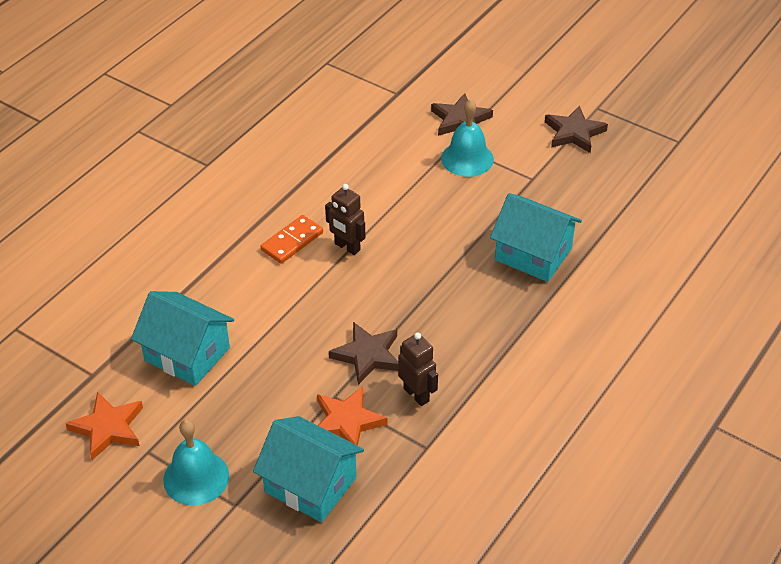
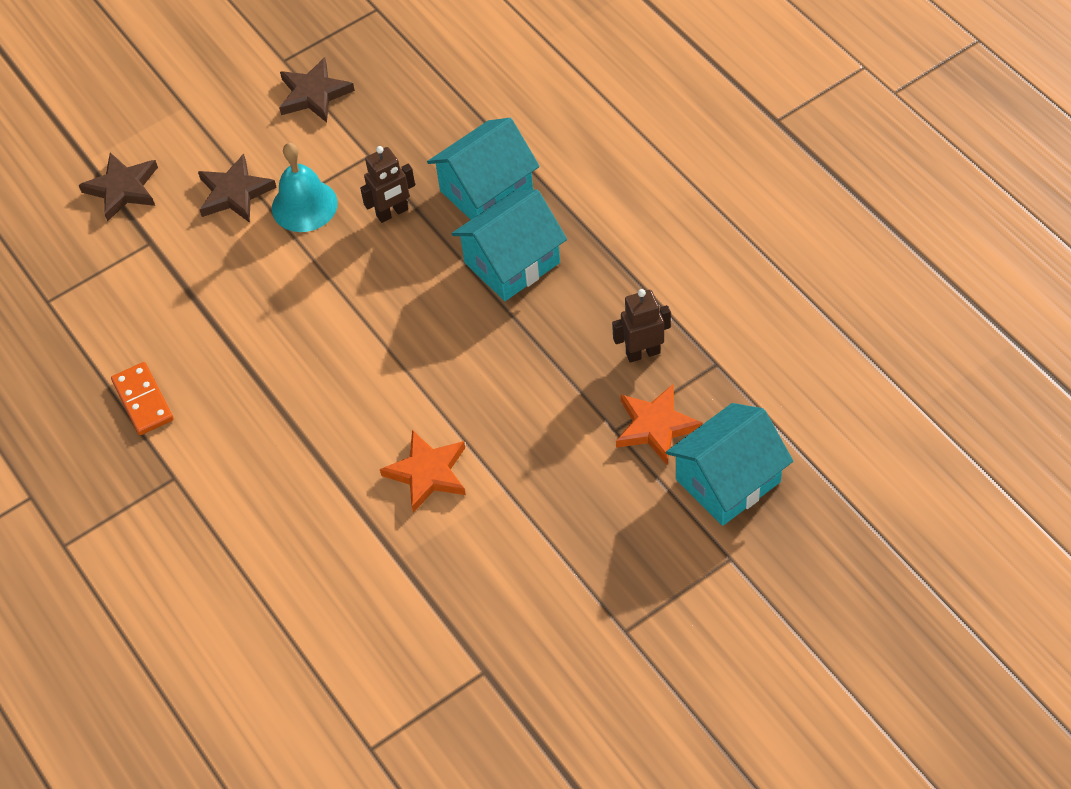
camera: 65 degrees left, 10 degrees up
(108, 428) = (575, 666): orange star -> orange star (428, 473)
(187, 354) = (493, 562): turquoise house -> turquoise house (512, 262)
(196, 477) = (680, 588): turquoise bell -> none
(292, 241) = (358, 415): orange domino -> orange domino (143, 401)
(347, 247) = (393, 361): brown robot -> brown robot (392, 213)
(367, 355) = (569, 383): brown star -> brown star (123, 189)

